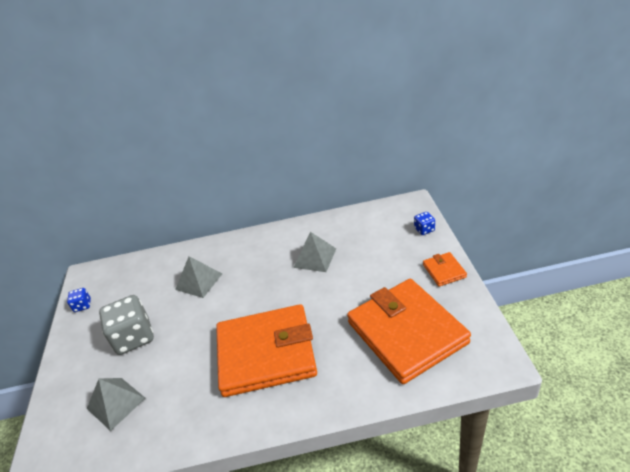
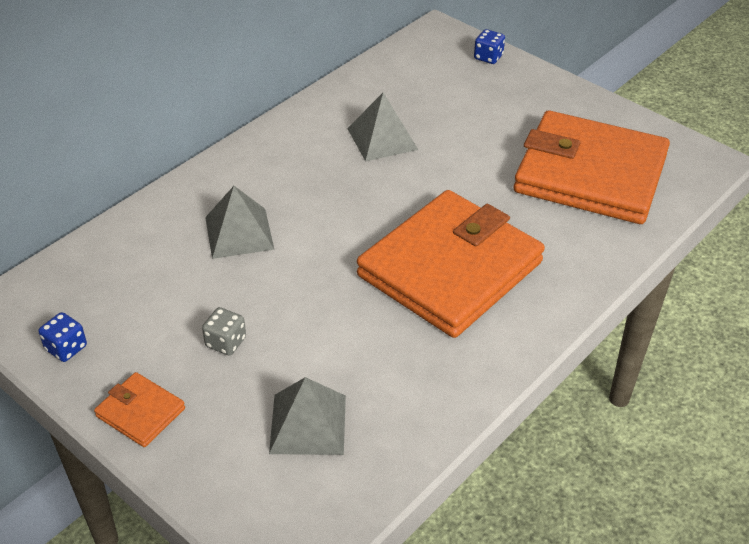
camera: 45 degrees left, 5 degrees up
(134, 337) = (226, 342): grey dice -> grey dice, size x0.47
(444, 271) = (561, 95): orange wallet -> orange wallet (140, 412)

